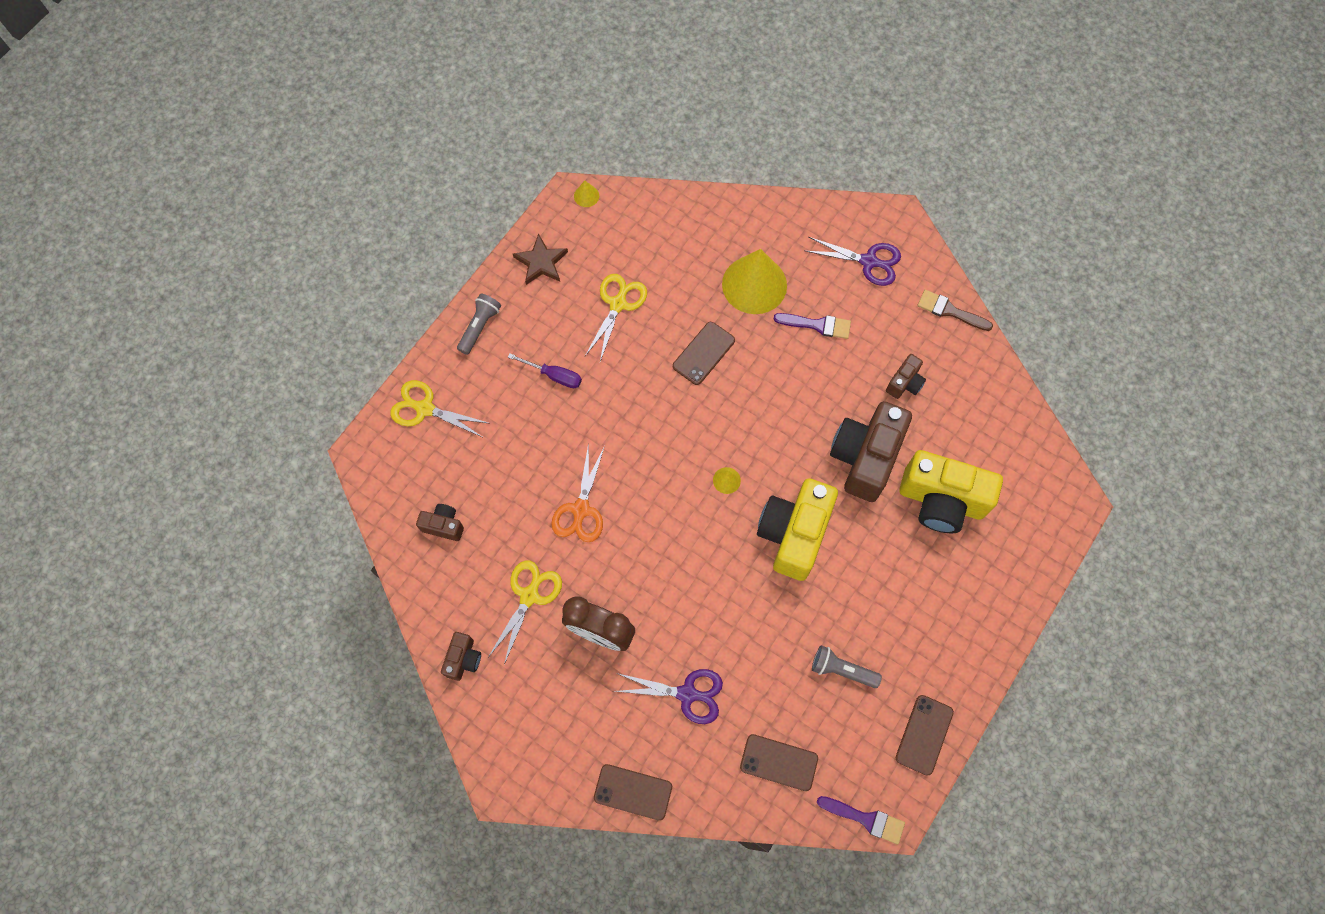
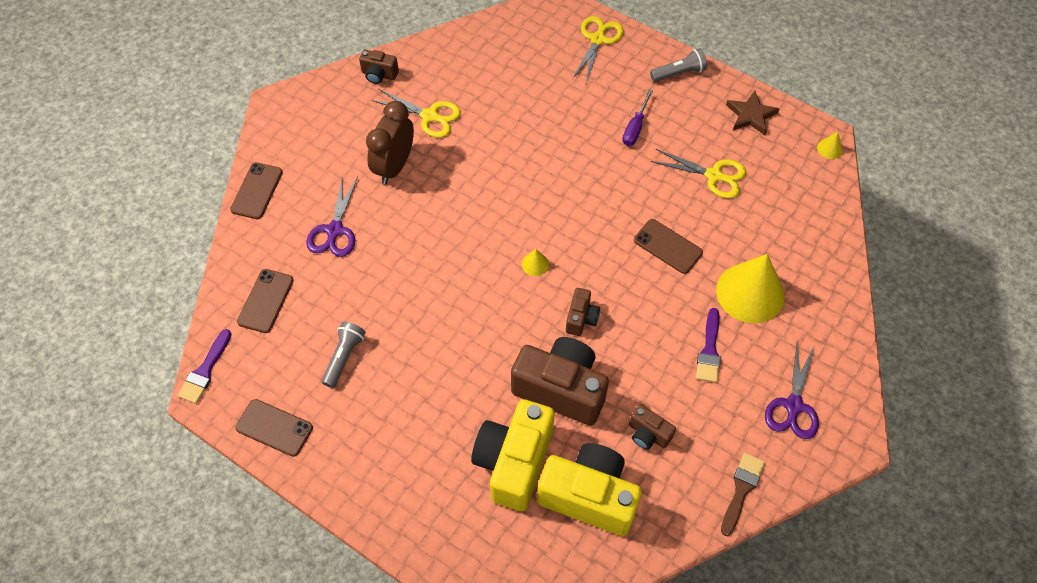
camera: 90 degrees right, 10 degrees down
(443, 525) = (493, 57): brown camera -> brown camera (581, 318)
(480, 327) = (679, 73): grey flashlight -> grey flashlight turned 45 degrees counterclockwise
(580, 510) = (505, 150): orange scissors -> none
(794, 534) = (480, 320): yellow camera -> yellow camera (589, 496)

